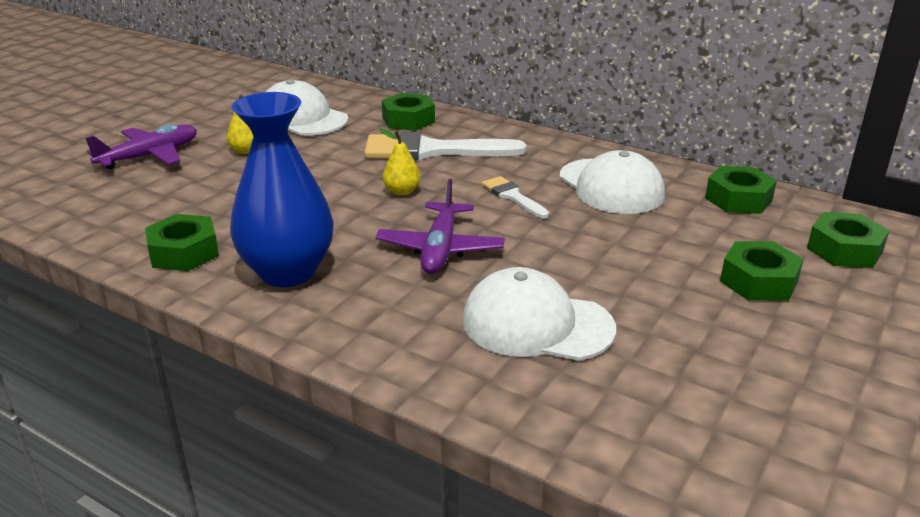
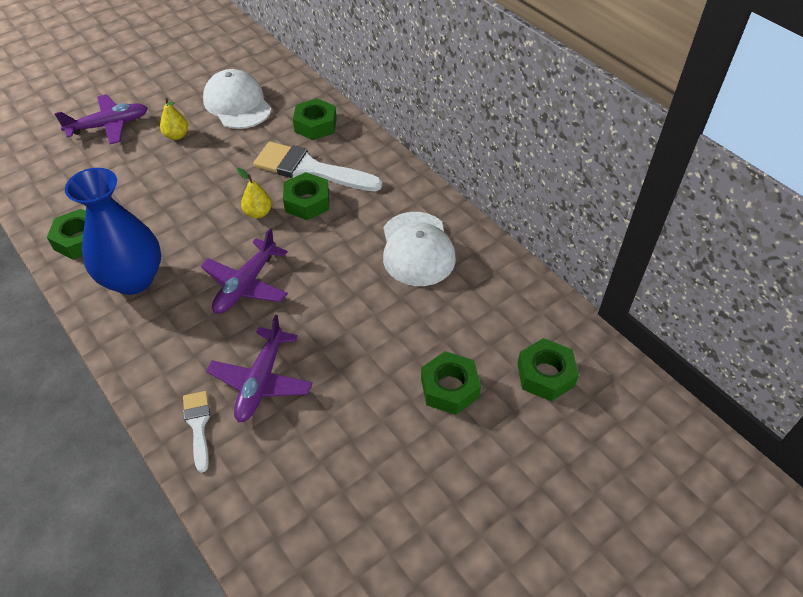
camera: 20 degrees right, 20 degrees up
(512, 196) = (334, 240): white brush -> white brush (198, 425)
(537, 324) = (261, 381): white cap -> purple plane
(738, 199) = (508, 292): green nut -> green nut (307, 202)

